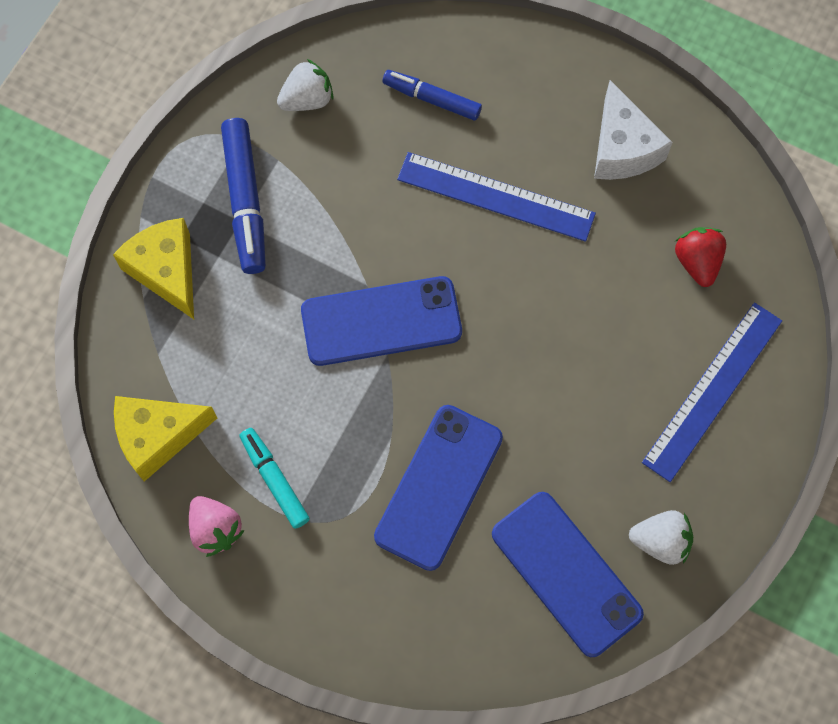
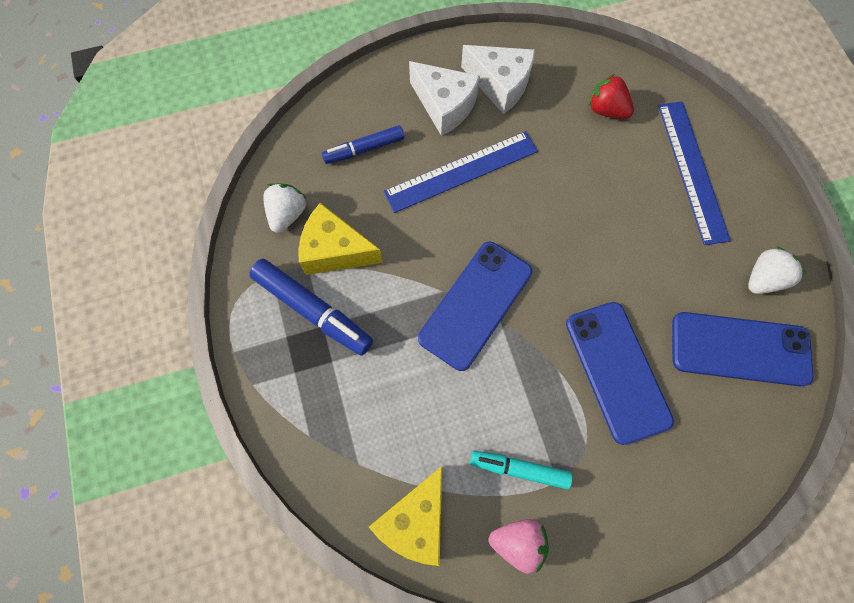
camera: 45 degrees left, 0 degrees up
(166, 271) = (307, 403): yellow cheese -> yellow cheese (335, 250)
(548, 122) = (444, 106): none -> white cheese

